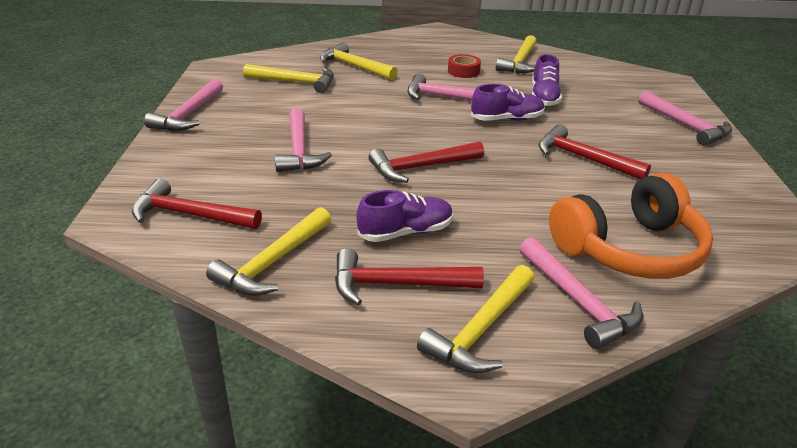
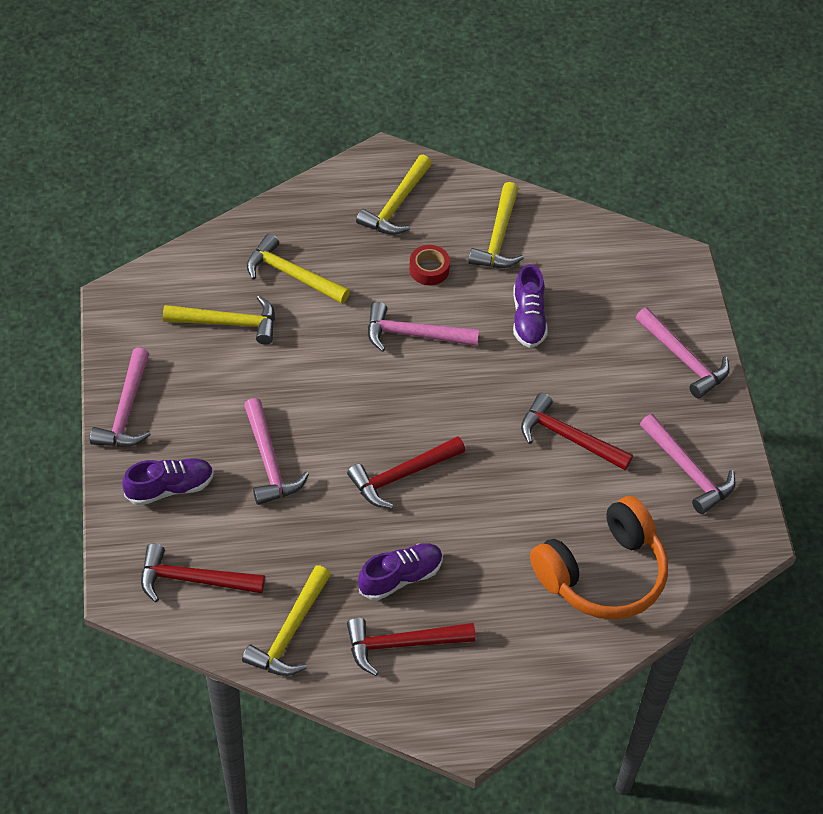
camera: 10 degrees left, 20 degrees up
(481, 329) = (476, 684): yellow hammer -> yellow hammer (396, 205)
(506, 119) = (486, 373): purple shoe -> purple shoe (170, 488)
(578, 301) = (554, 643): pink hammer -> pink hammer (688, 470)

